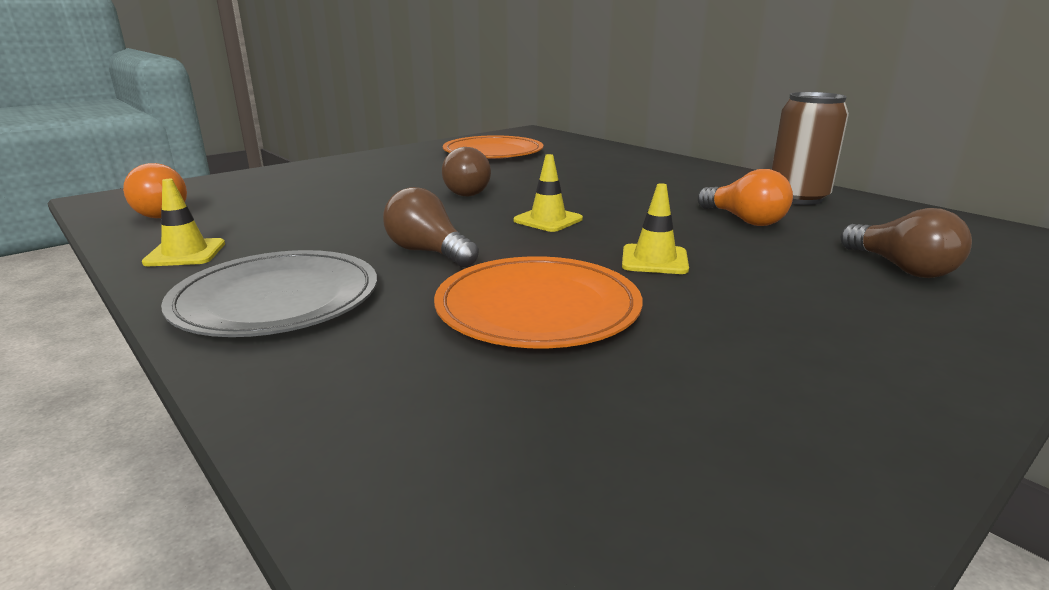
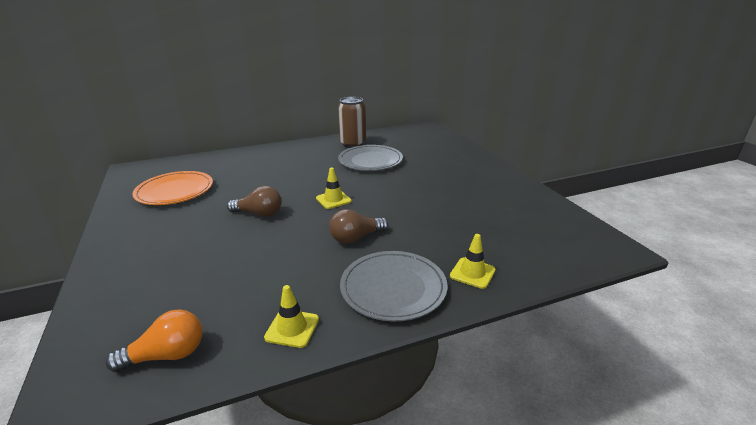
camera: 70 degrees left, 5 degrees up
(537, 308) = (435, 221): orange plate -> none
(654, 260) = (401, 188): yellow traffic cone -> yellow traffic cone (472, 273)
(744, 220) = (370, 161): orange light bulb -> grey plate
(901, 268) = (433, 153): brown light bulb -> none

